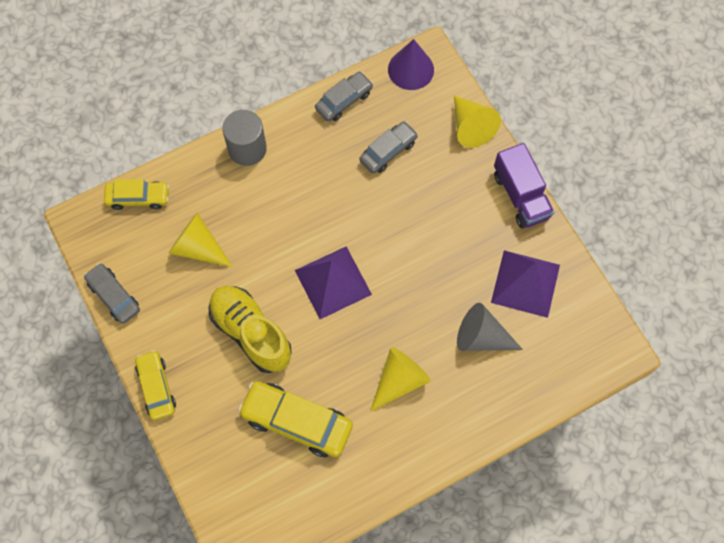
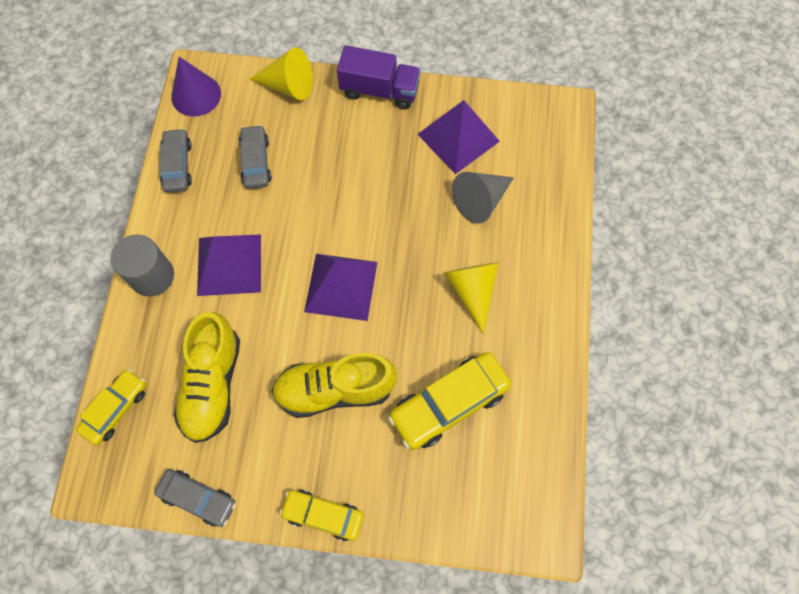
camera: 55 degrees left, 0 degrees up
(114, 296) = (198, 498): grey car -> grey car turned 150 degrees counterclockwise
(198, 247) = (213, 384): yellow cone -> yellow shoe
(293, 192) = (229, 264): none -> purple pyramid

